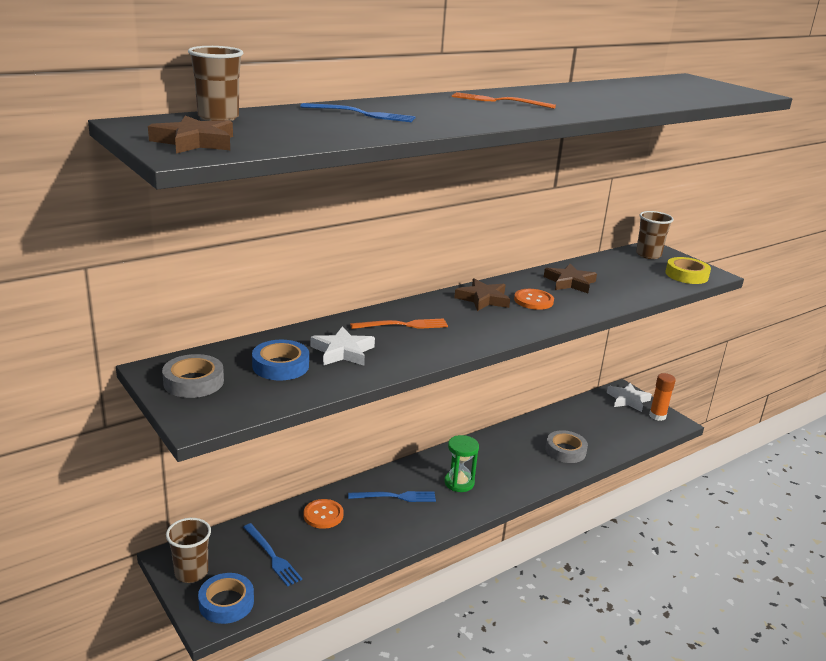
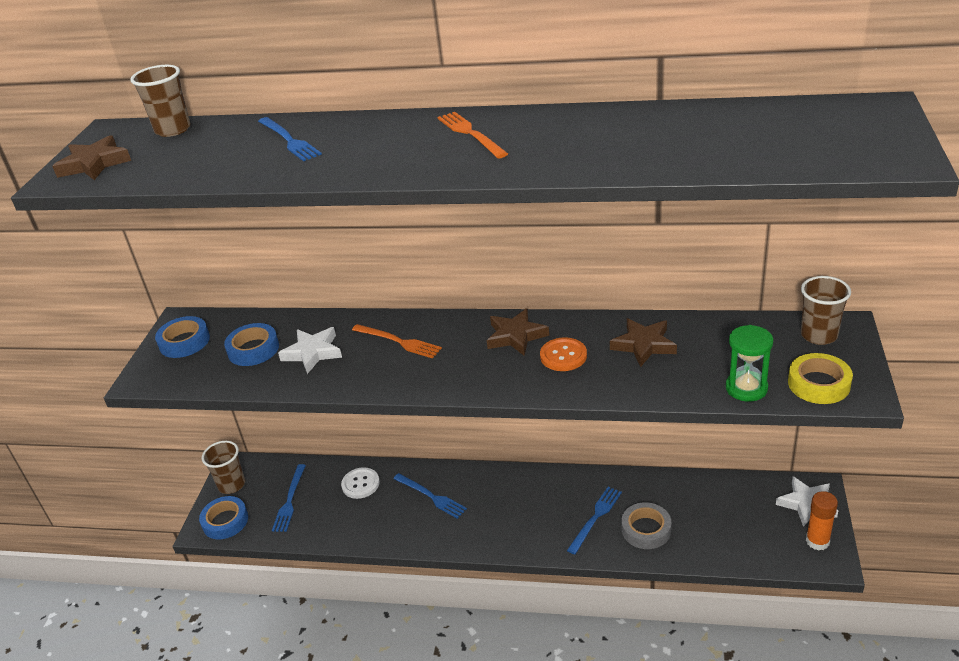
camera: 50 degrees right, 10 degrees up
(193, 382) = (184, 342): grey tape -> blue tape
(323, 515) = (360, 484): orange button -> white button
(459, 483) = (499, 511): green hourglass -> green hourglass (746, 388)
(527, 458) = (595, 518): none -> blue fork

